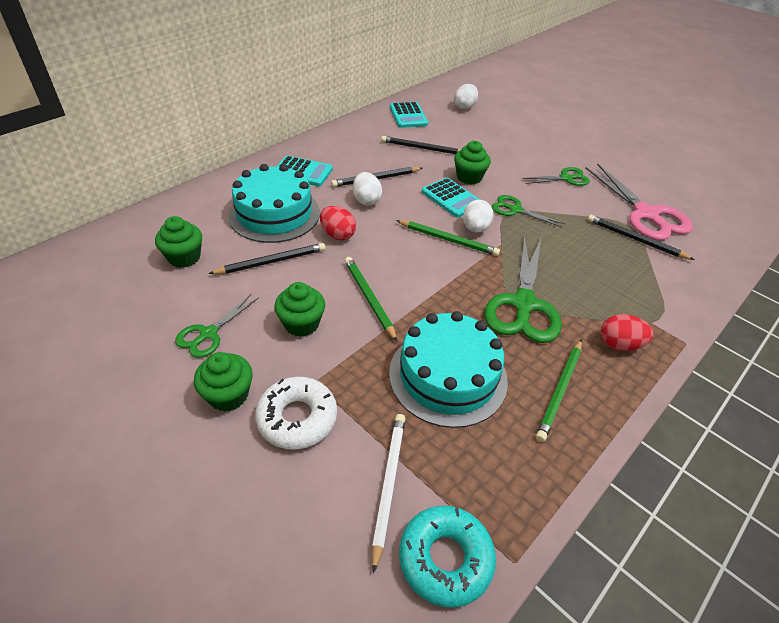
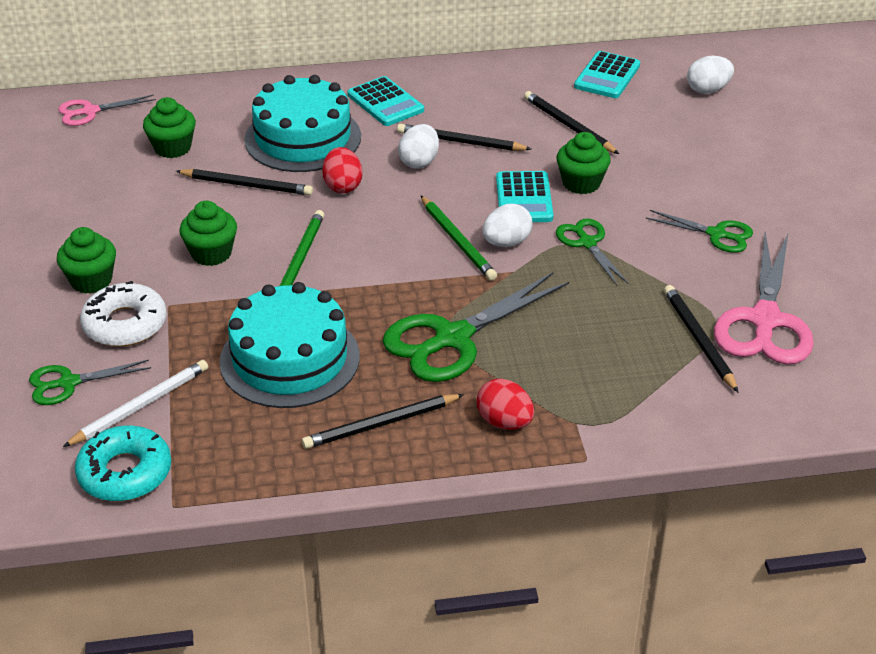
camera: 40 degrees right, 5 degrees down
(84, 257) = (90, 111): none -> pink scissors
(208, 334) = (125, 225): green scissors -> green scissors (68, 383)
(560, 390) = (381, 424): green pencil -> black pencil

